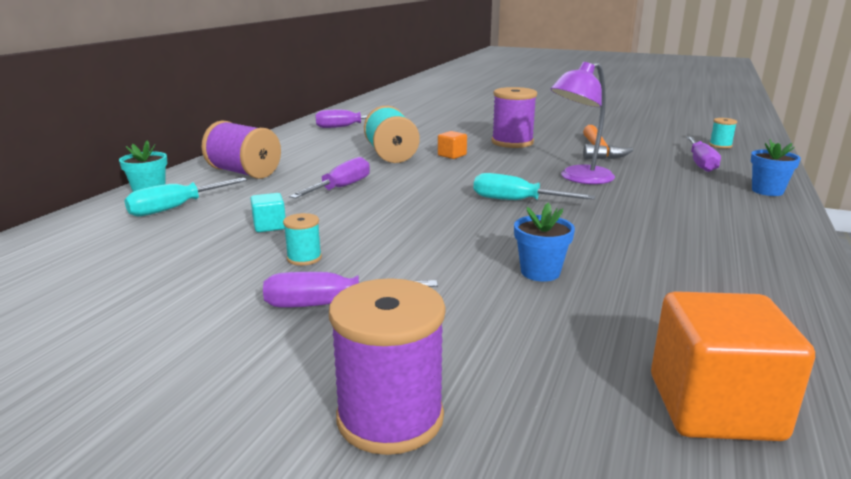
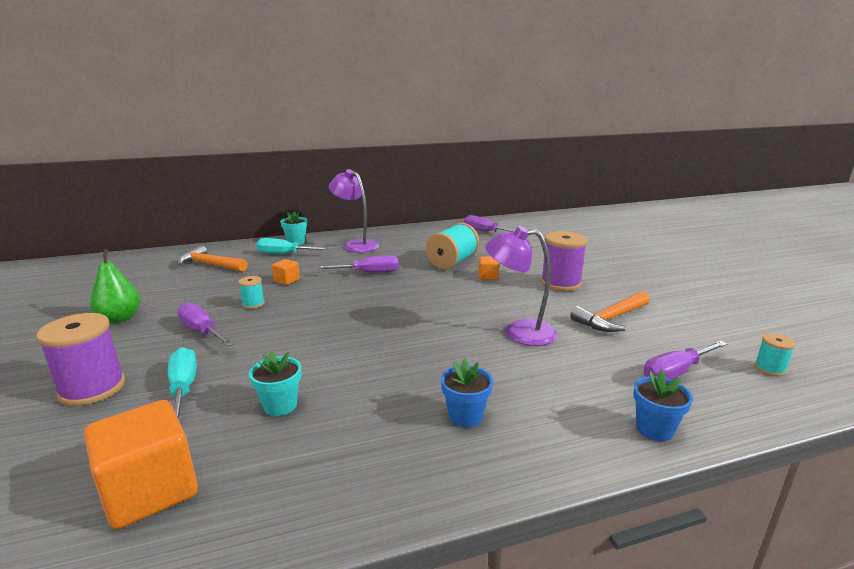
camera: 50 degrees right, 0 degrees up
(91, 256) = (210, 265): none -> orange hammer
(153, 359) = (120, 318): none -> green pear
(244, 172) = (356, 245): purple spool -> purple lamp
(269, 226) = (287, 280): turquoise cube -> orange cube
(517, 201) = (427, 326): turquoise screwdriver -> turquoise screwdriver (183, 389)
(540, 272) = (304, 373): blue flower pot -> blue flower pot (465, 416)
(597, 299) = (280, 405): none -> turquoise flower pot

